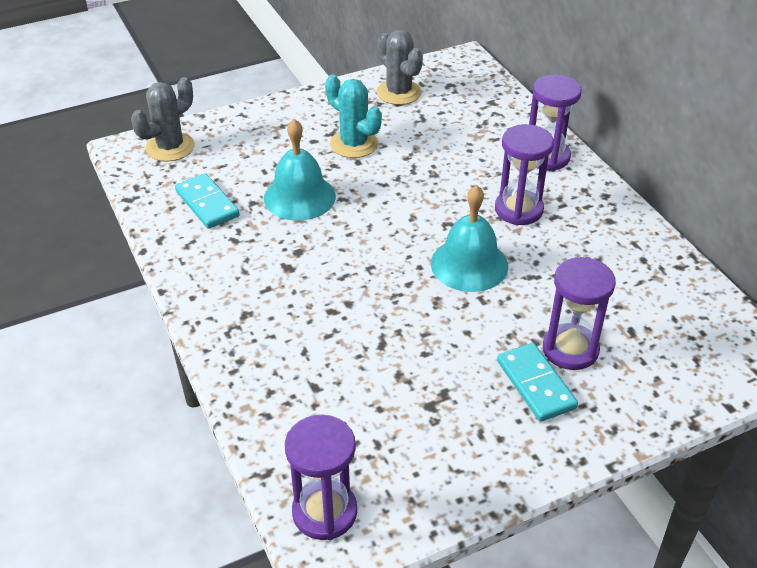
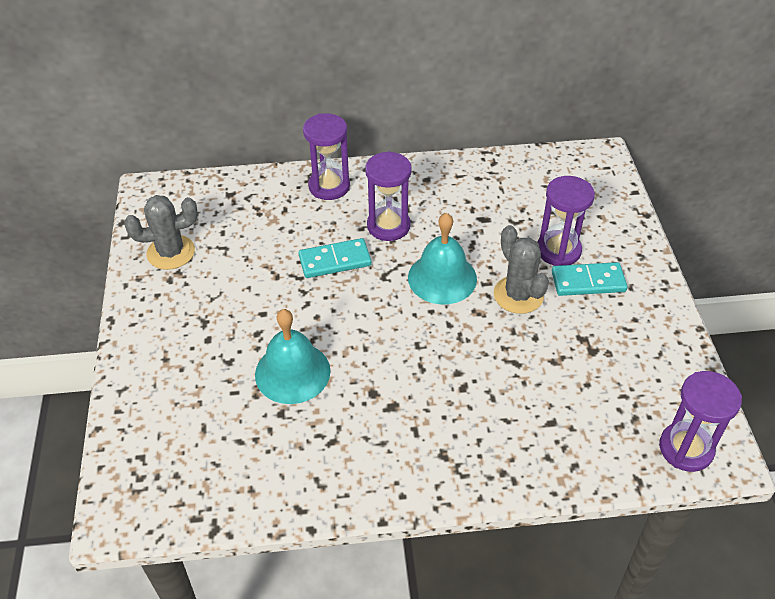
camera: 70 degrees left, 5 degrees up
(170, 147) = (141, 471): grey cactus -> grey cactus (518, 295)
(207, 204) = (262, 454): turquoise domino -> turquoise domino (335, 260)
(354, 144) = (233, 309): turquoise cactus -> none

